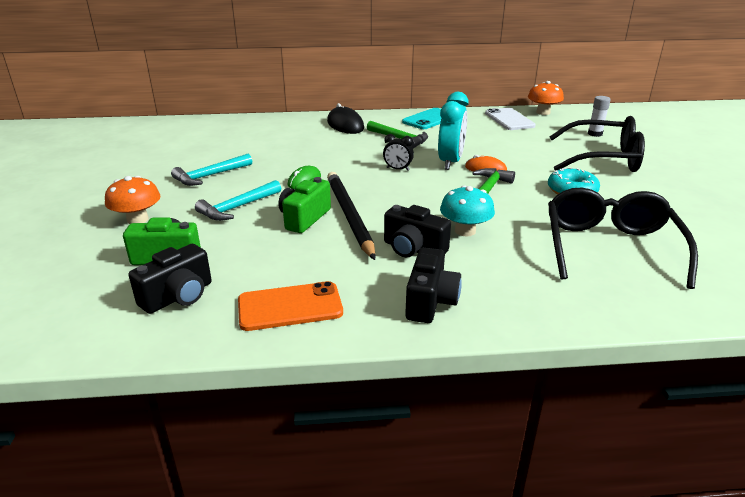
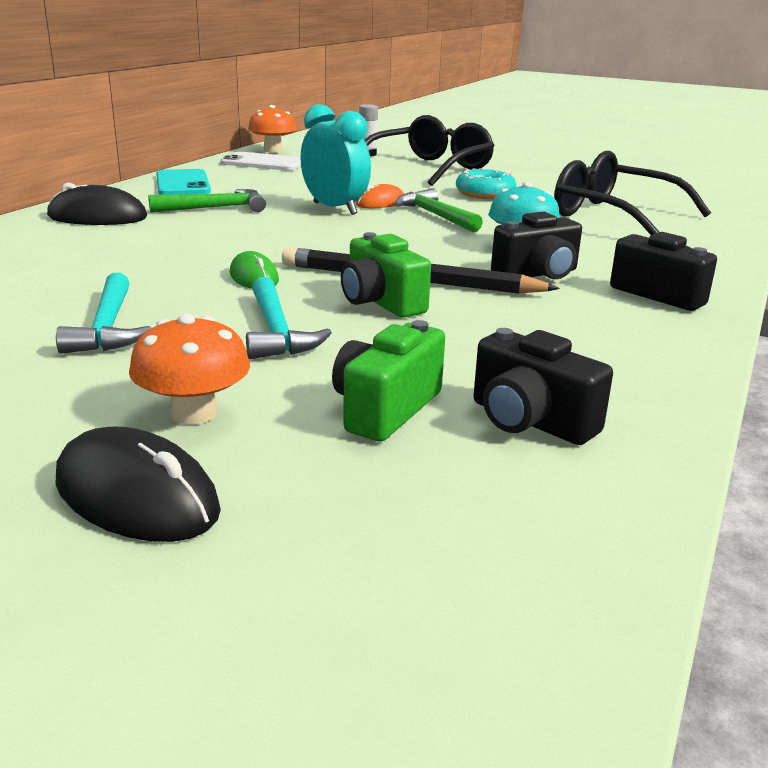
camera: 60 degrees left, 5 degrees down
(65, 233) = (136, 496): none -> black mouse
(178, 296) = (530, 421): black camera -> black camera turned 150 degrees clockwise
(290, 307) = (620, 358): orange phone -> none
(397, 169) = (310, 231): black clock -> none

